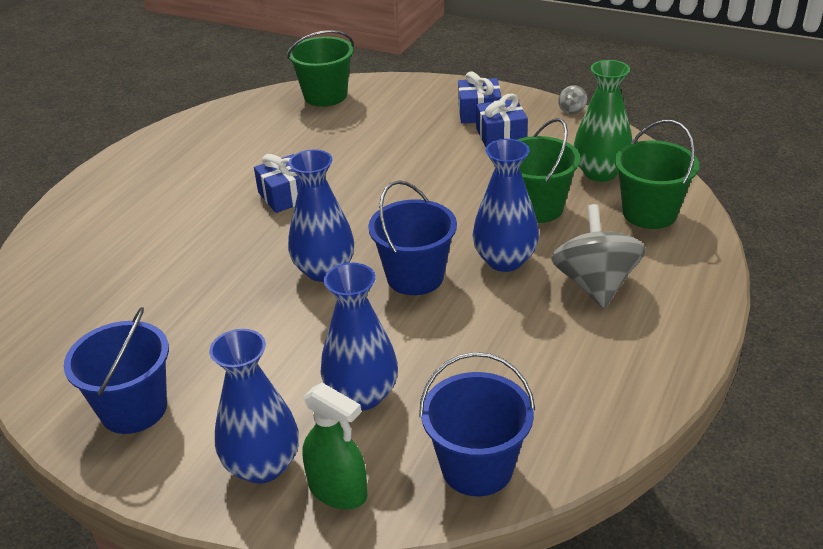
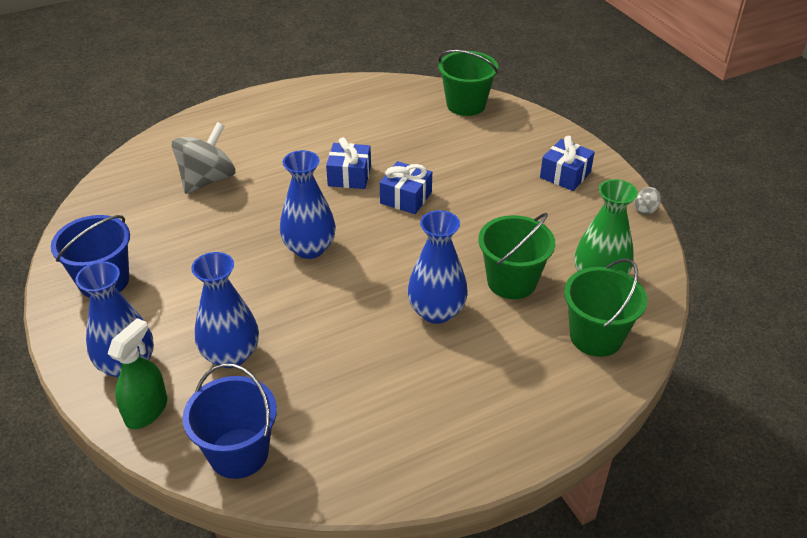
camera: 35 degrees right, 5 degrees up
(338, 491) = (146, 410): green spray bottle -> green spray bottle turned 135 degrees counterclockwise
(415, 277) = (360, 288): blue bucket -> none
(501, 136) = (558, 204): blue gift -> blue gift (406, 198)
(595, 284) = (478, 370): grey spinning top -> grey spinning top (207, 180)

